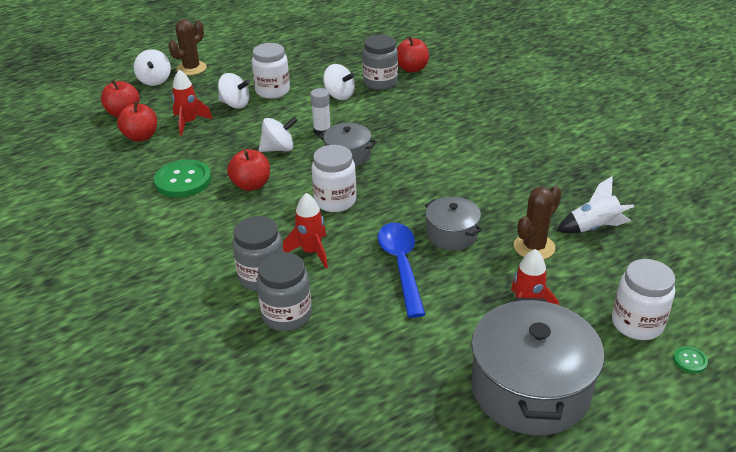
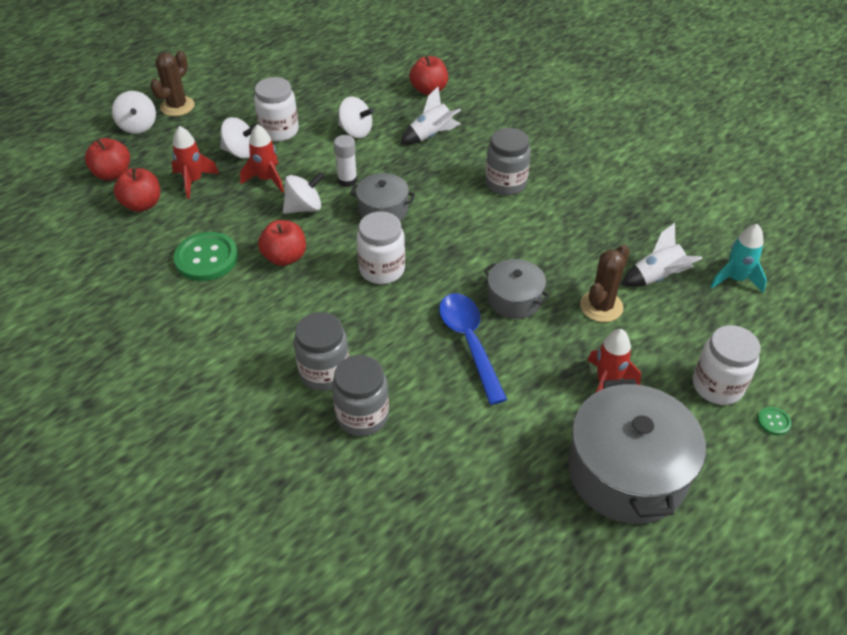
camera: 10 degrees left, 10 degrees up
(311, 252) = (370, 336): red rocket -> red rocket (267, 179)
(380, 82) = (398, 111): grey jar -> grey jar (505, 183)
(405, 102) = (431, 135): none -> white rocket
(672, 235) = (735, 279): none -> turquoise rocket

